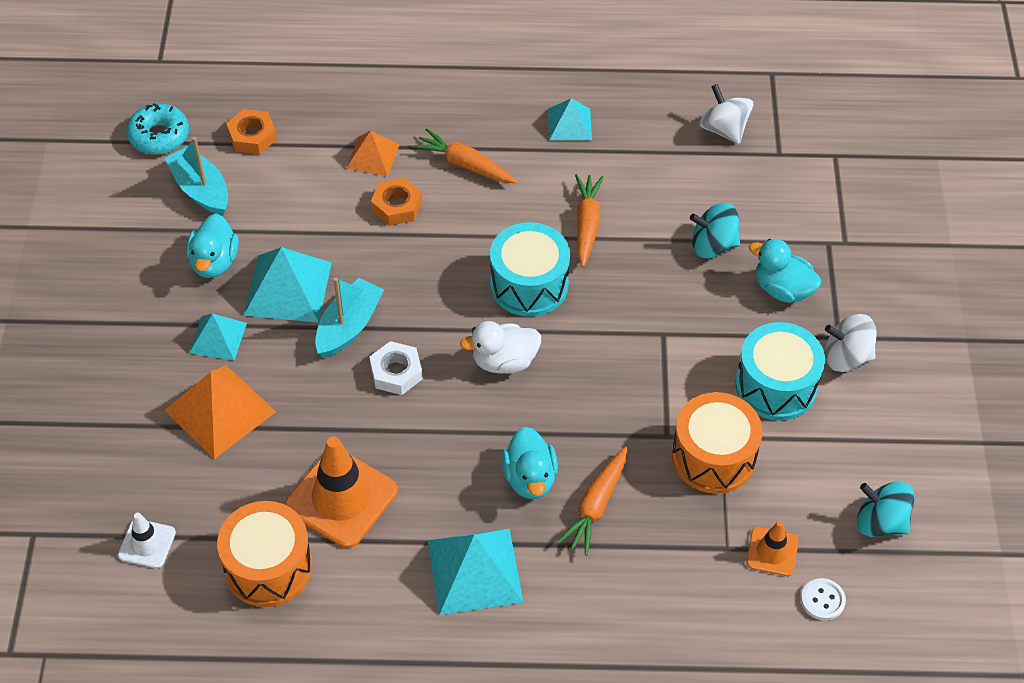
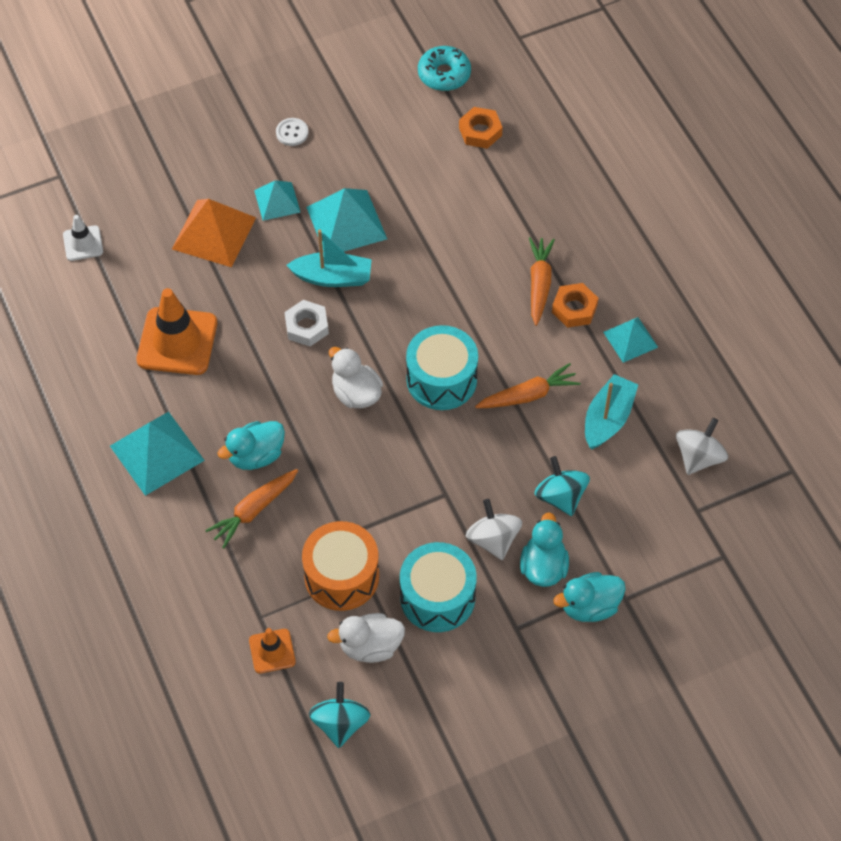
camera: 65 degrees right, 5 degrees up
(201, 189) = (408, 125): turquoise boat -> turquoise boat (608, 419)
(214, 262) = (344, 166): turquoise duck -> turquoise duck (589, 606)
(268, 567) = (99, 323): orange drum -> none
(373, 156) = (509, 218): orange pyramid -> none
(397, 206) = (468, 256): orange nut -> orange nut (574, 309)
(596, 505) = (253, 510): orange carrot -> orange carrot turned 45 degrees counterclockwise
(805, 463) = (370, 646): none -> white duck
(822, 600) = (244, 704): white button -> white button (292, 133)
(846, 357) = (497, 642): white spinning top -> white spinning top (493, 539)

